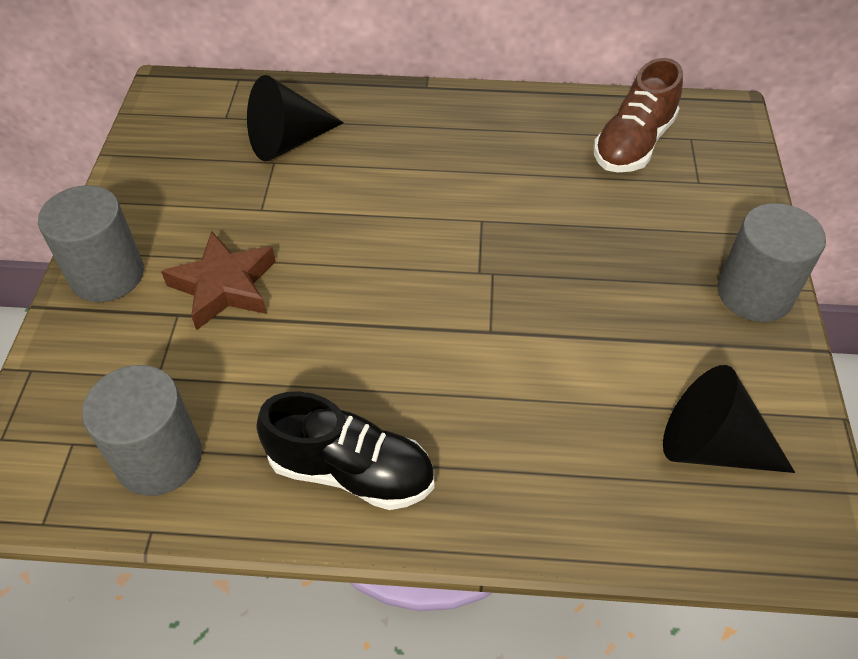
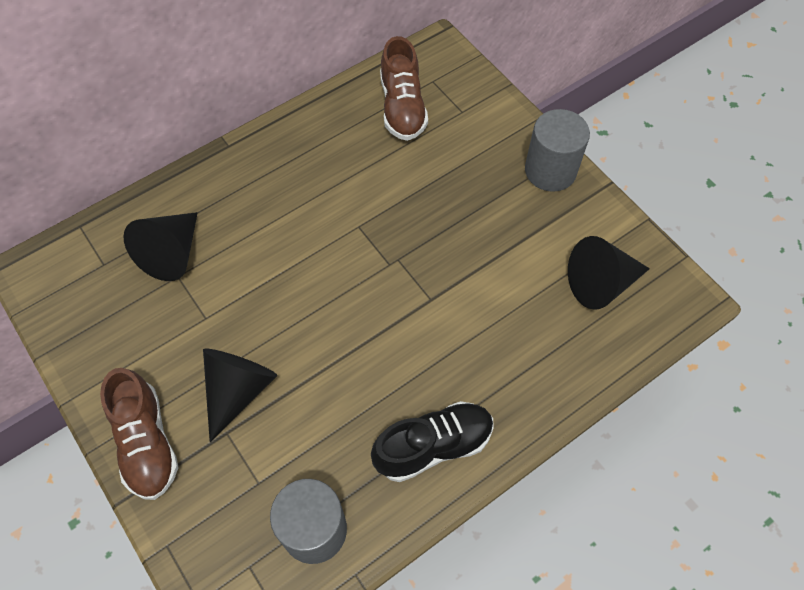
camera: 40 degrees left, 10 degrees up
(107, 275) = (146, 443): grey cylinder -> brown shoe
(224, 286) = (238, 390): brown star -> black cone

